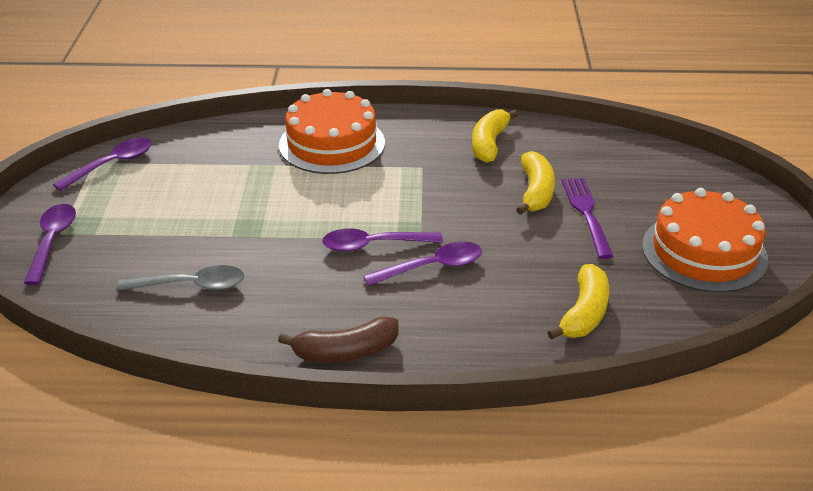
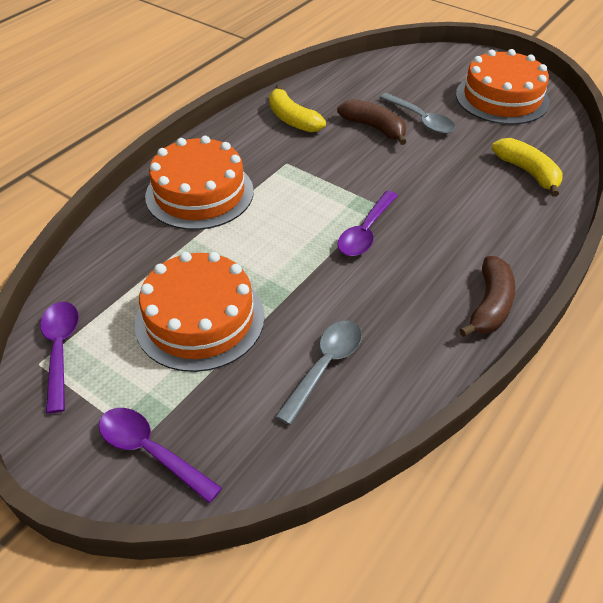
camera: 55 degrees left, 10 degrees up
(190, 207) = (200, 319): none -> orange cake
(432, 267) = (420, 214): purple spoon -> none
(535, 192) = (374, 128): yellow banana -> brown banana
(587, 214) = (421, 120): purple fork -> grey spoon

